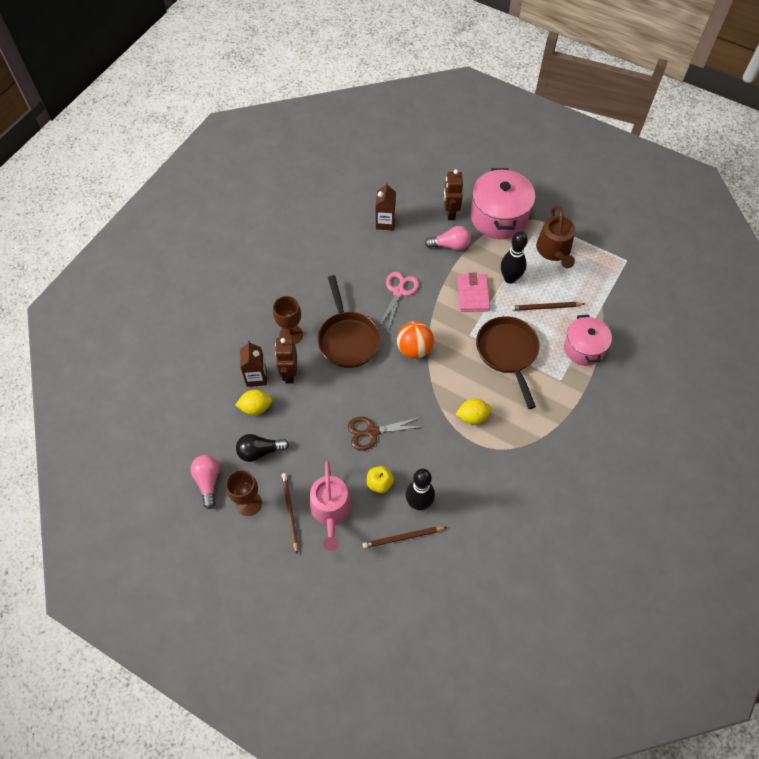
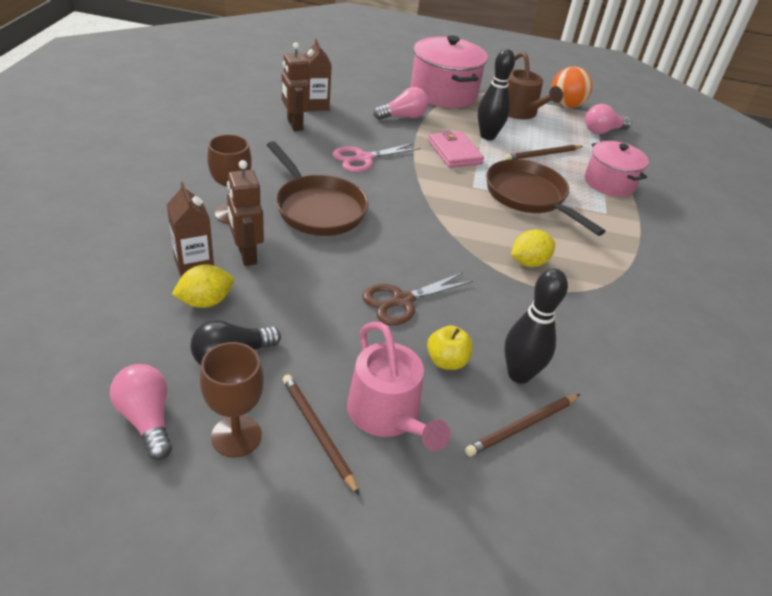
camera: 25 degrees left, 20 degrees down
(399, 291) = (363, 158): pink scissors -> pink scissors turned 120 degrees counterclockwise
(414, 349) = (412, 207): orange ball -> orange ball (566, 105)
(450, 213) = (388, 93): brown robot -> brown robot (294, 125)
(617, 285) = (602, 131): none -> pink light bulb

